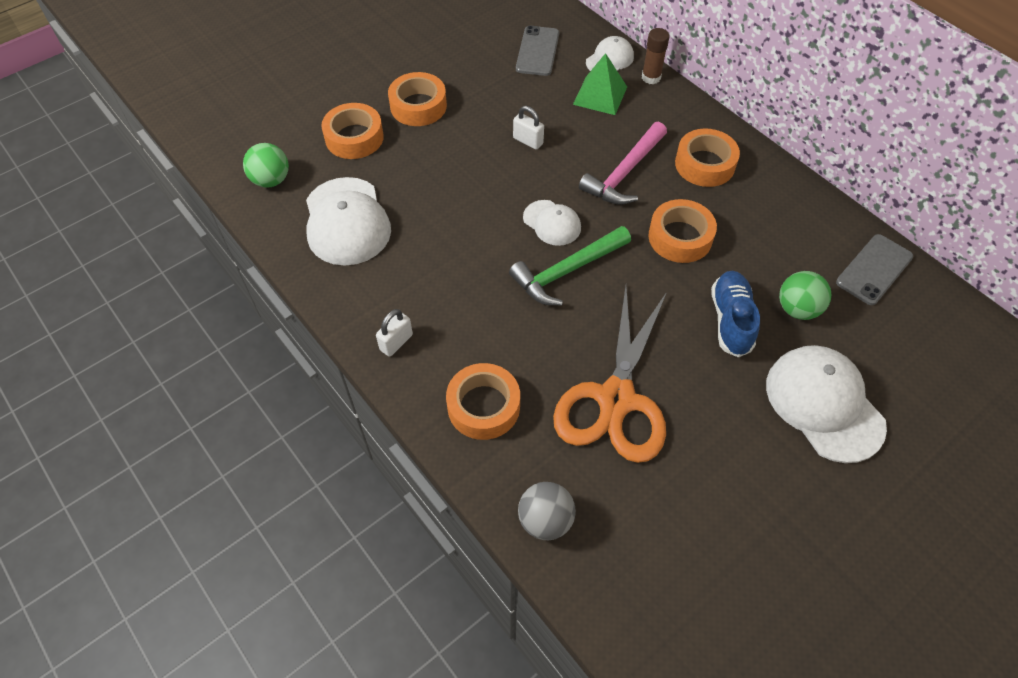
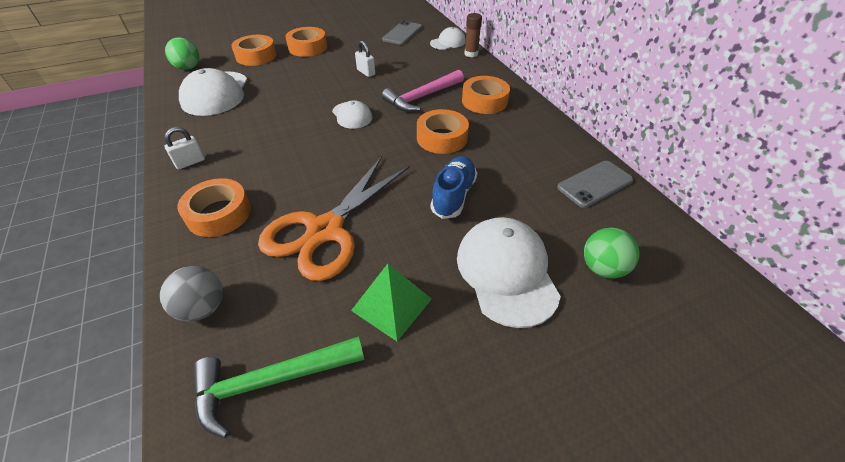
camera: 15 degrees right, 10 degrees down
(567, 271) = (344, 143): green hammer -> green hammer (272, 381)
(600, 95) = (430, 57): green pyramid -> green pyramid (392, 304)
(797, 309) = (515, 198): green ball -> green ball (602, 268)

